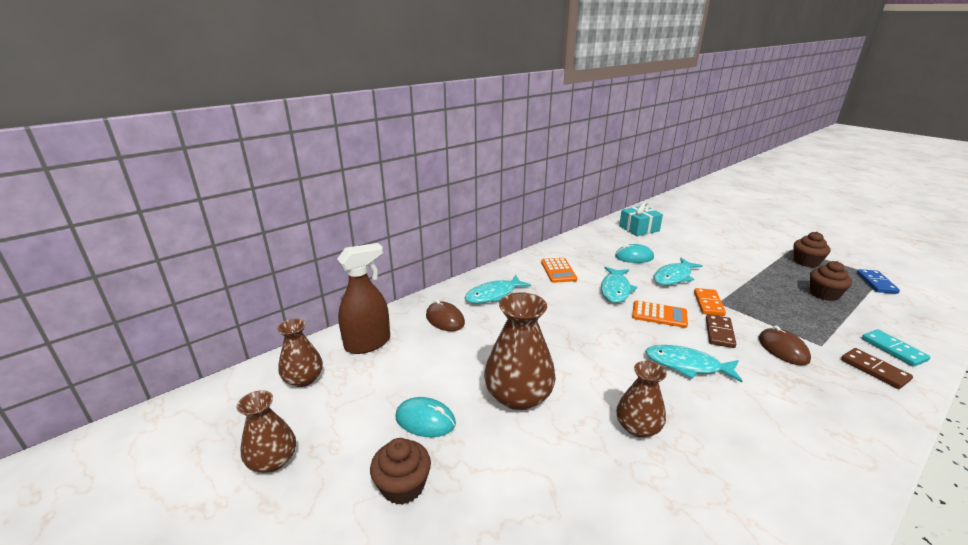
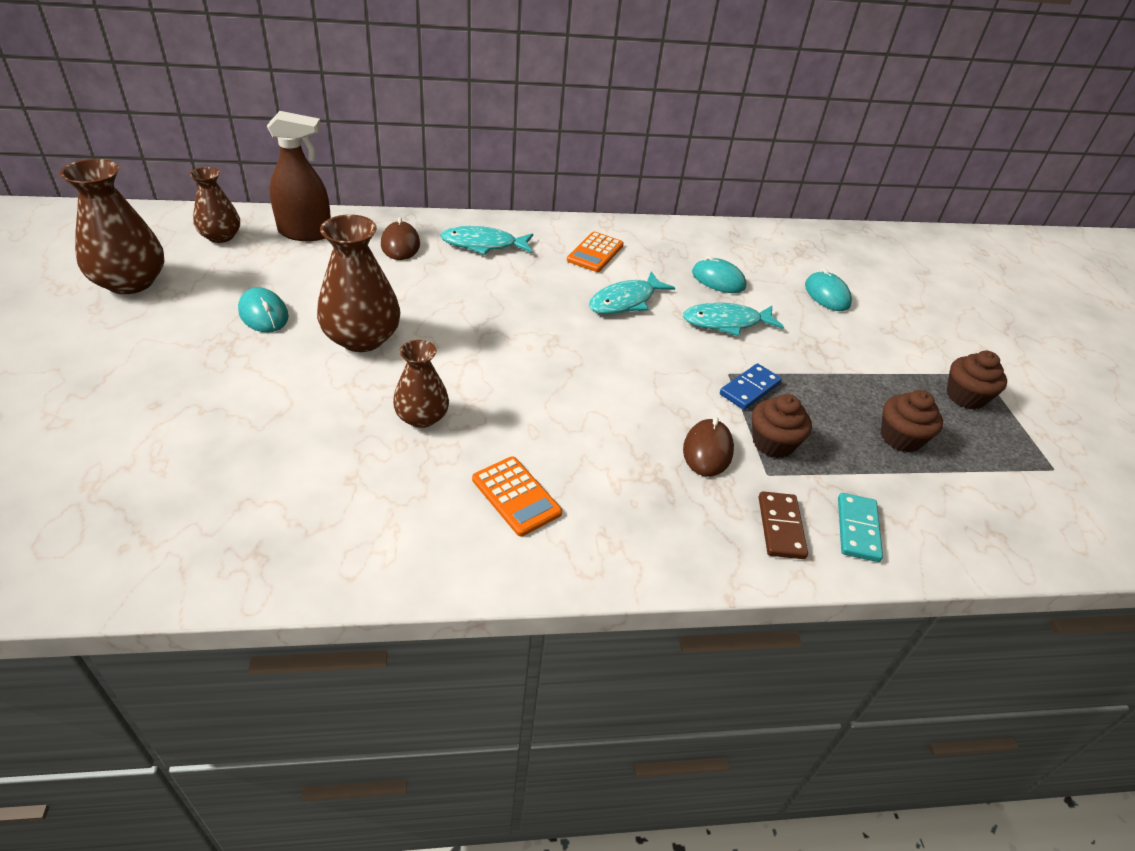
camera: 30 degrees right, 15 degrees up
(273, 460) = (130, 282): brown vase -> brown vase, size x1.61
(403, 486) = (186, 346): brown cupcake -> brown cupcake (773, 443)
(639, 229) = (793, 252): turquoise gift -> none
(659, 315) = (627, 348): orange calculator -> orange calculator (516, 496)
(685, 242) = (827, 295): none -> turquoise mouse
(687, 365) = (565, 403): turquoise fish -> none
(708, 303) = (712, 368): orange domino -> none
(719, 333) = (663, 398): brown domino -> none
(876, 283) = (1021, 469): blue domino -> blue domino (749, 389)

